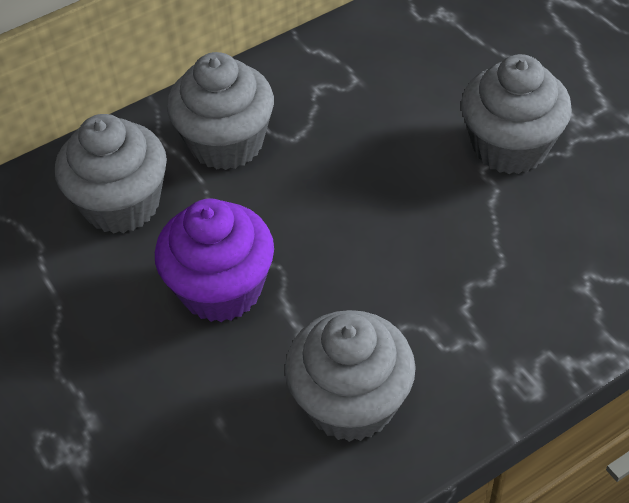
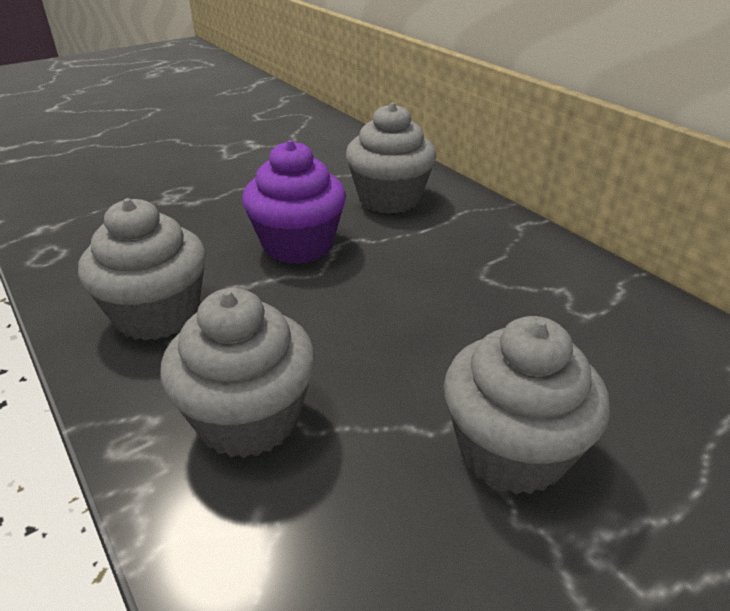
camera: 85 degrees right, 15 degrees down
(226, 143) = (467, 240): grey cupcake -> grey cupcake (248, 418)

